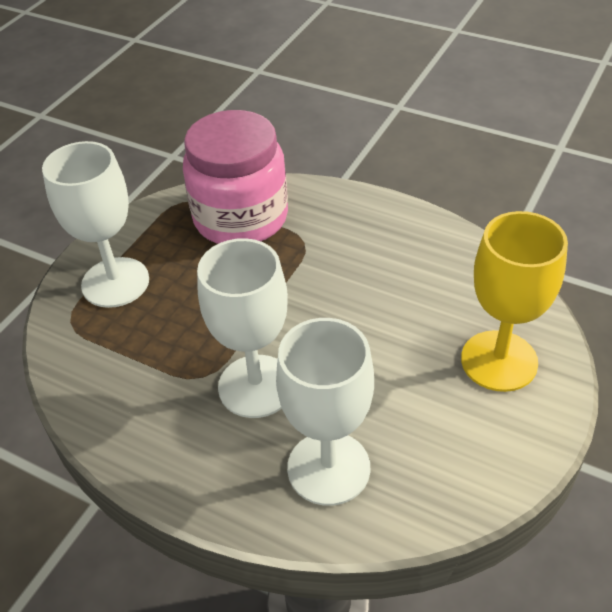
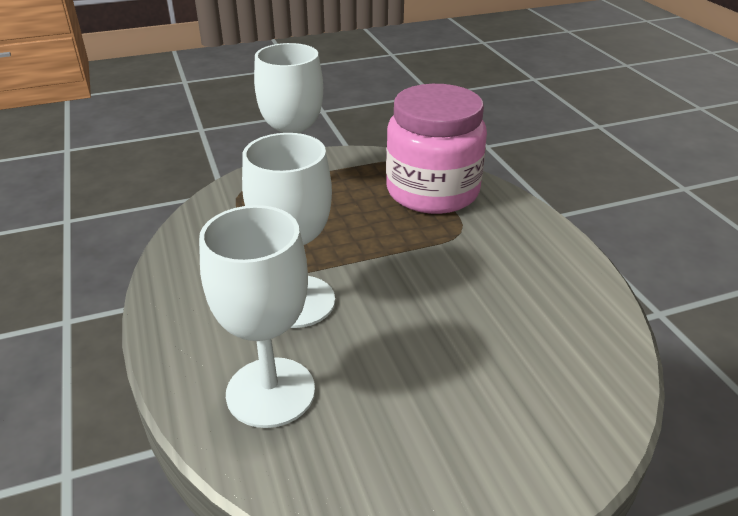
camera: 40 degrees right, 10 degrees down
(499, 361) = (519, 420): yellow goblet -> none

